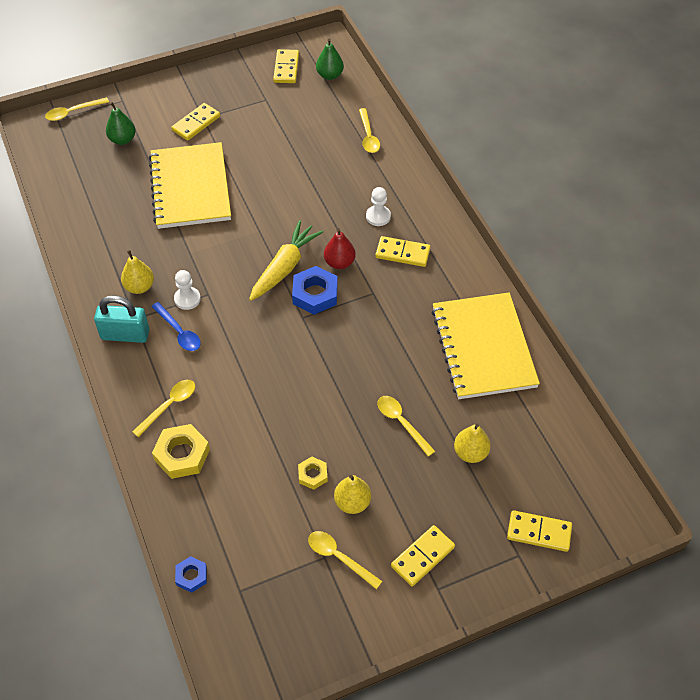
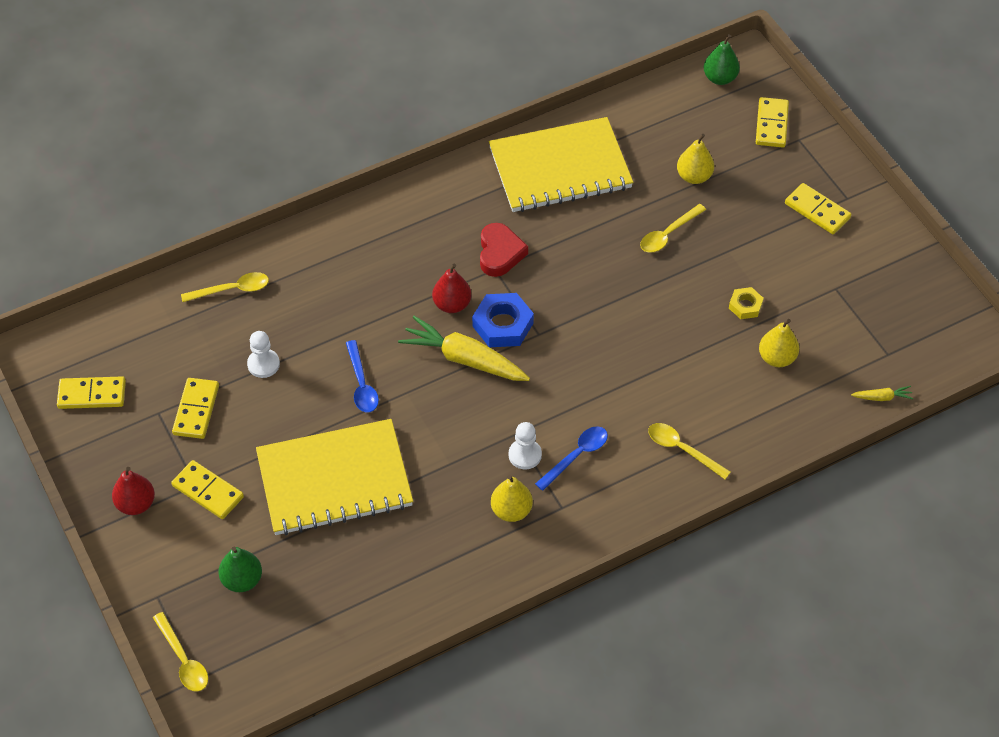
camera: 95 degrees left, 0 degrees up
(125, 334) = (588, 513): turquoise padlock -> none
(182, 454) = (744, 427): yellow nut -> none
(191, 576) = (882, 397): blue nut -> yellow carrot
(194, 90) = (136, 504): none -> red pear
(271, 205) = (361, 384): none -> blue spoon
(329, 75) = (109, 341): green pear -> green pear (720, 78)
(339, 557) = (833, 276): yellow spoon -> none
(352, 502) = (770, 270): yellow pear -> yellow pear (777, 358)
(378, 216) = (374, 271): white pawn -> white pawn (263, 364)
(389, 297) = (500, 253): none -> red heart
(402, 253) = (431, 244): yellow domino -> yellow domino (196, 410)

